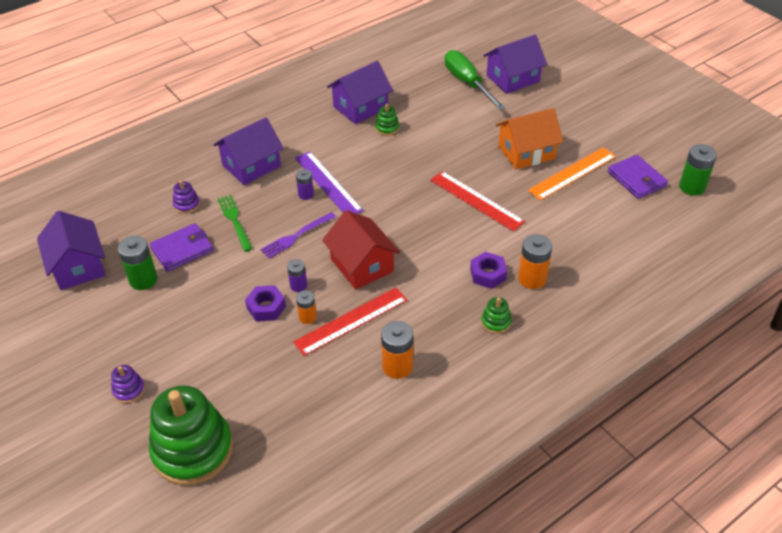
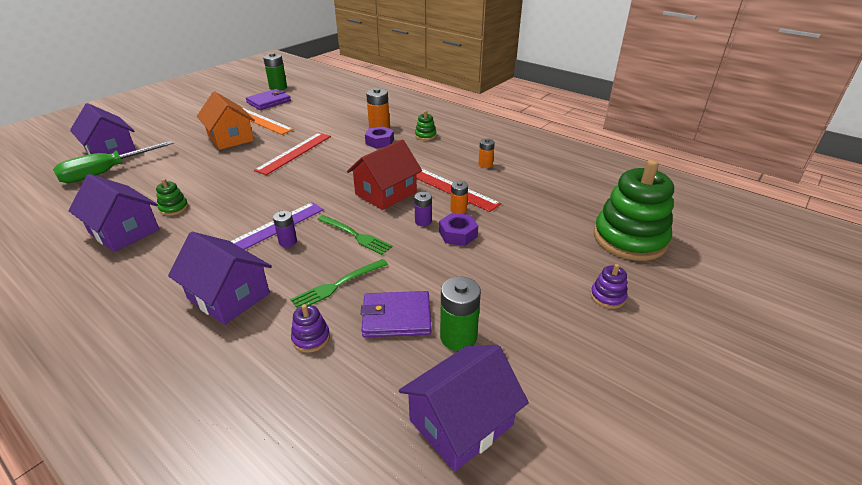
camera: 105 degrees left, 10 degrees down
(182, 249) = (396, 317): purple wallet -> purple wallet turned 45 degrees counterclockwise
(296, 236) = (356, 235): purple fork -> green fork
(397, 366) = (485, 164): orange battery -> orange battery, size x0.61

